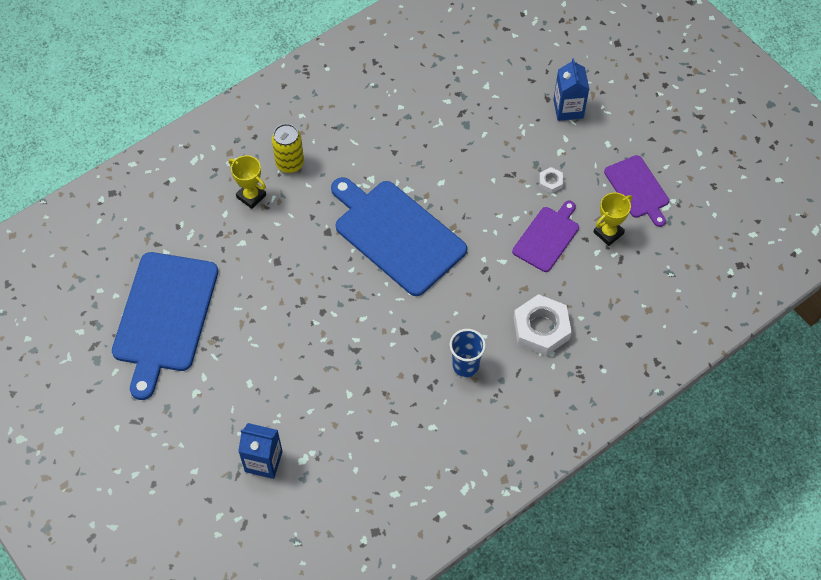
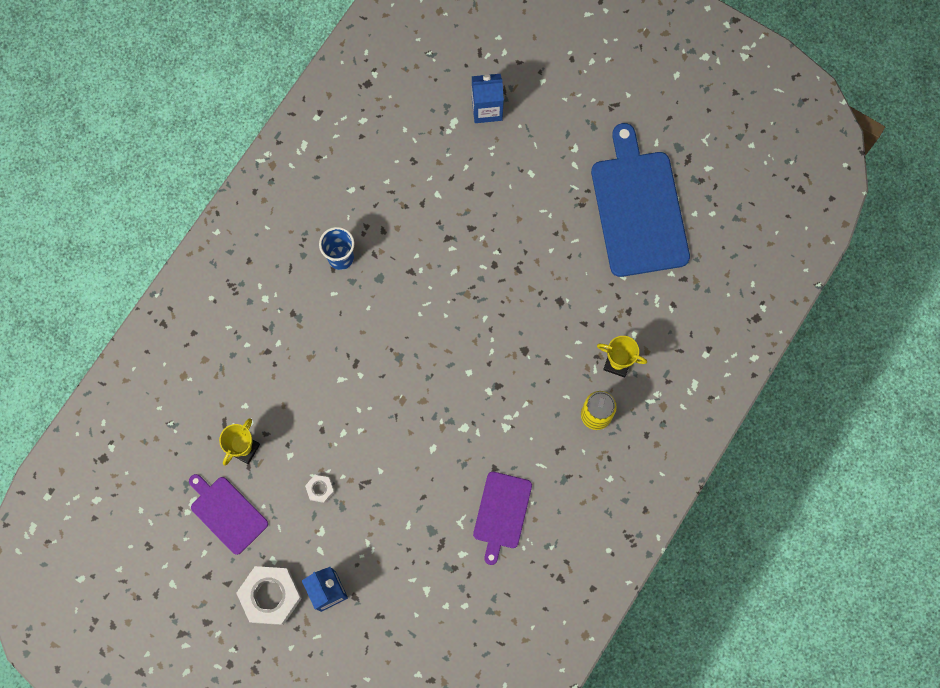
camera: 160 degrees right, 15 degrees up
(396, 235) = (455, 371): blue cutting board -> none
(541, 328) = (281, 320): white nut -> white nut (270, 596)
(547, 237) = (304, 422): purple cutting board -> purple cutting board (501, 513)

